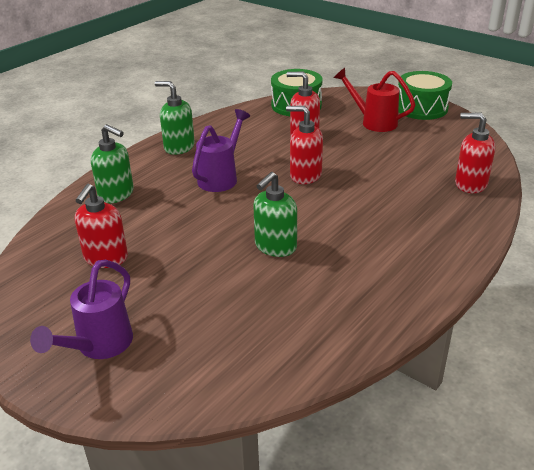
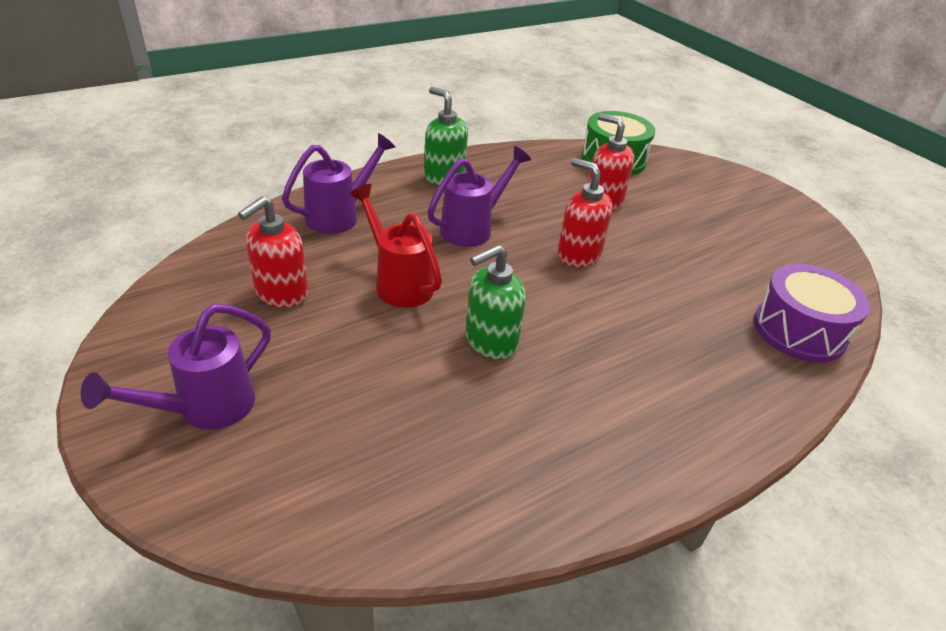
camera: 15 degrees right, 5 degrees up
(116, 194) = (340, 215): green soap dispenser -> purple watering can
(373, 122) = (702, 206): red watering can -> red watering can (398, 282)
(421, 108) = (777, 204): green drum -> none
(470, 184) = (799, 330): red soap dispenser -> purple drum

